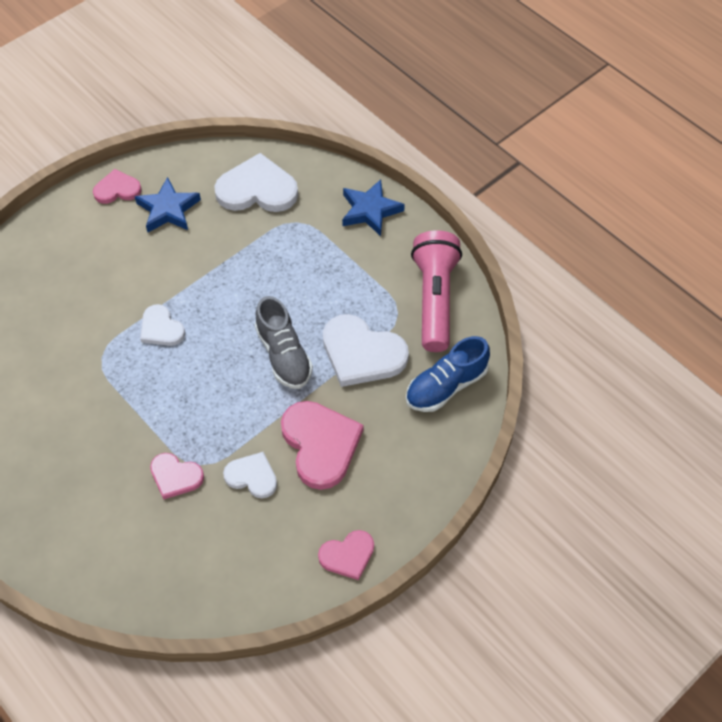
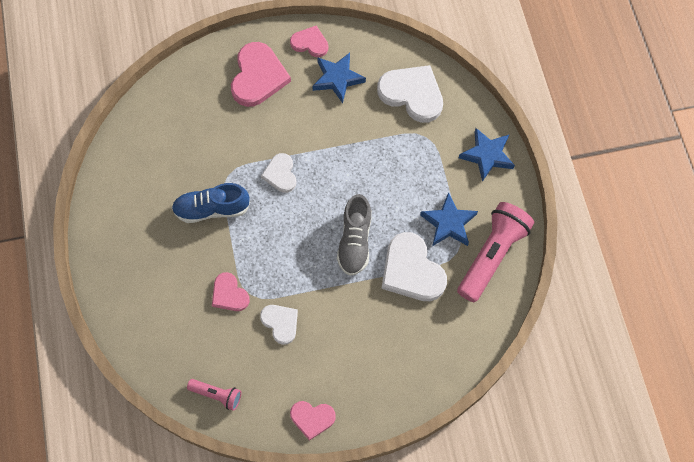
camera: 30 degrees right, 10 degrees up
(224, 589) = (217, 395): none -> pink flashlight
(320, 444) = (341, 325): pink heart -> pink heart (258, 76)
(371, 290) = (448, 223): none -> blue star
(446, 386) = (457, 330): blue shoe -> blue shoe (211, 209)

